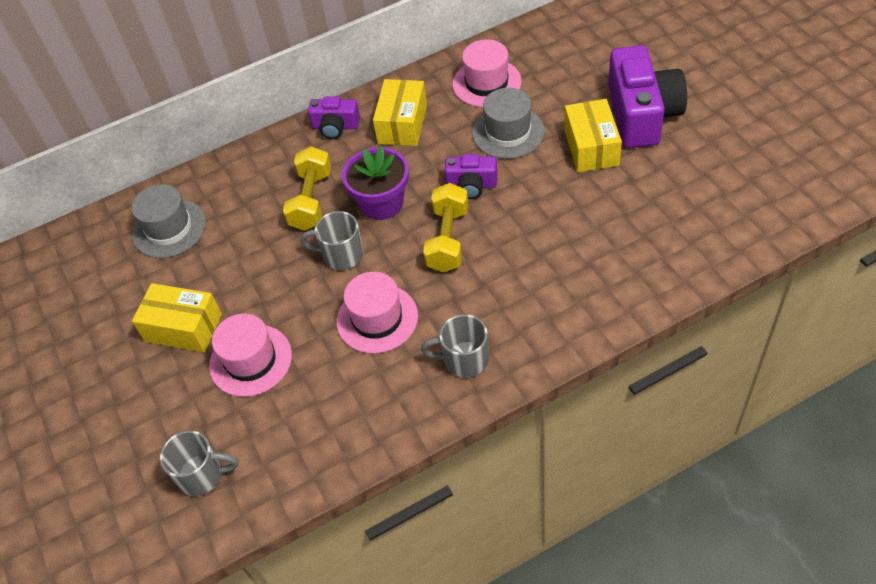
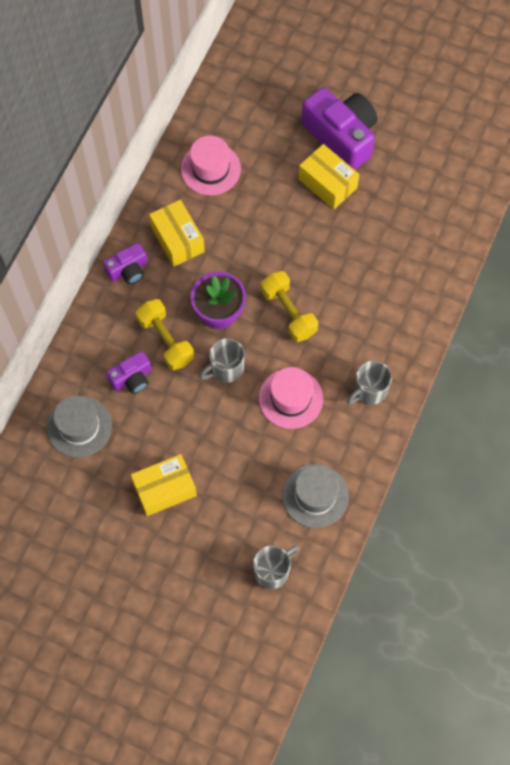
camera: 45 degrees left, 15 degrees up
(250, 360) = (233, 480): pink hat -> none
(471, 185) = (270, 261): purple camera -> purple camera (132, 378)
(508, 132) = (260, 203): grey hat -> grey hat (315, 495)

